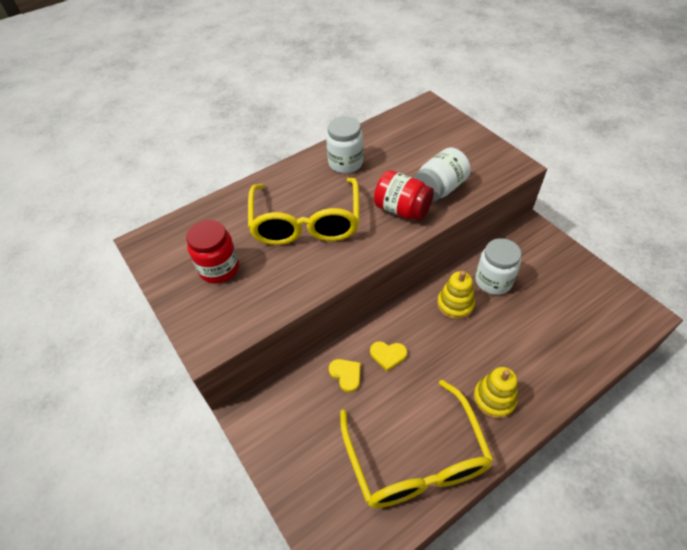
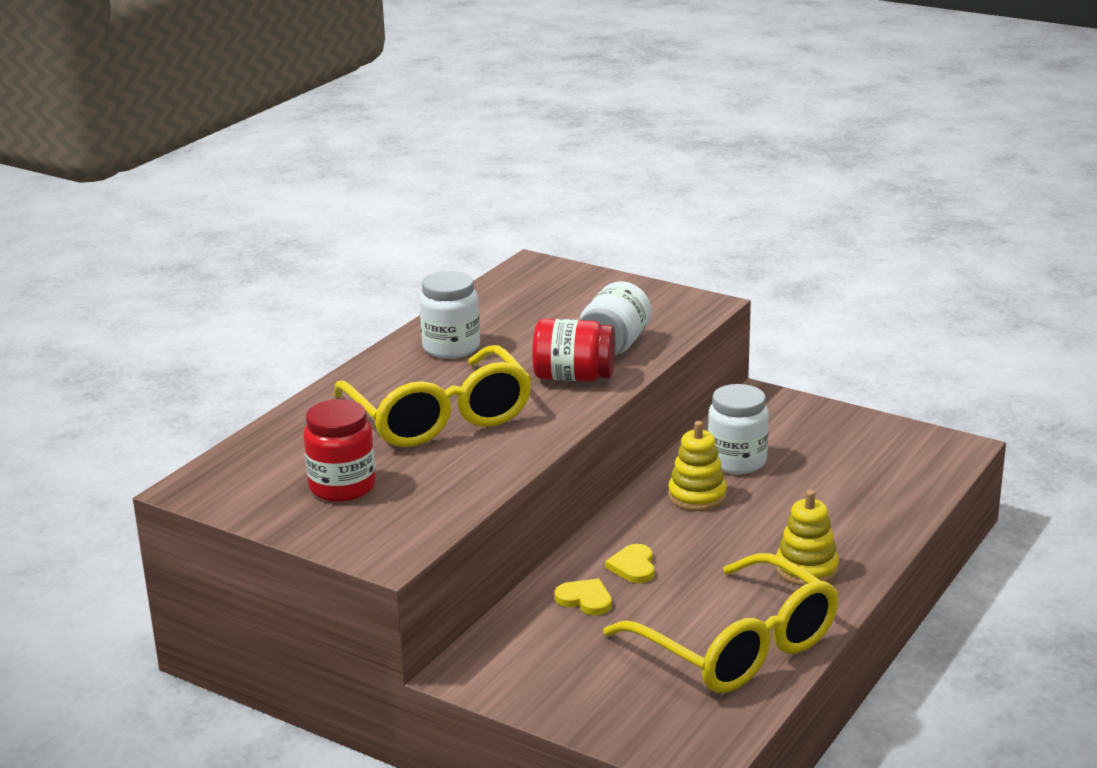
camera: 25 degrees left, 25 degrees down
(388, 355) = (633, 566): yellow heart -> yellow heart turned 105 degrees clockwise

